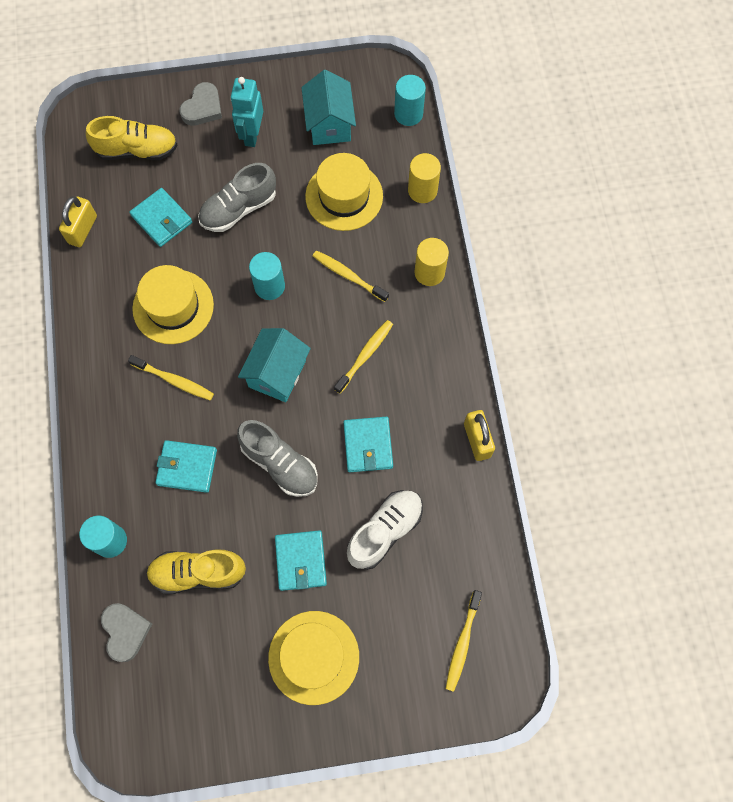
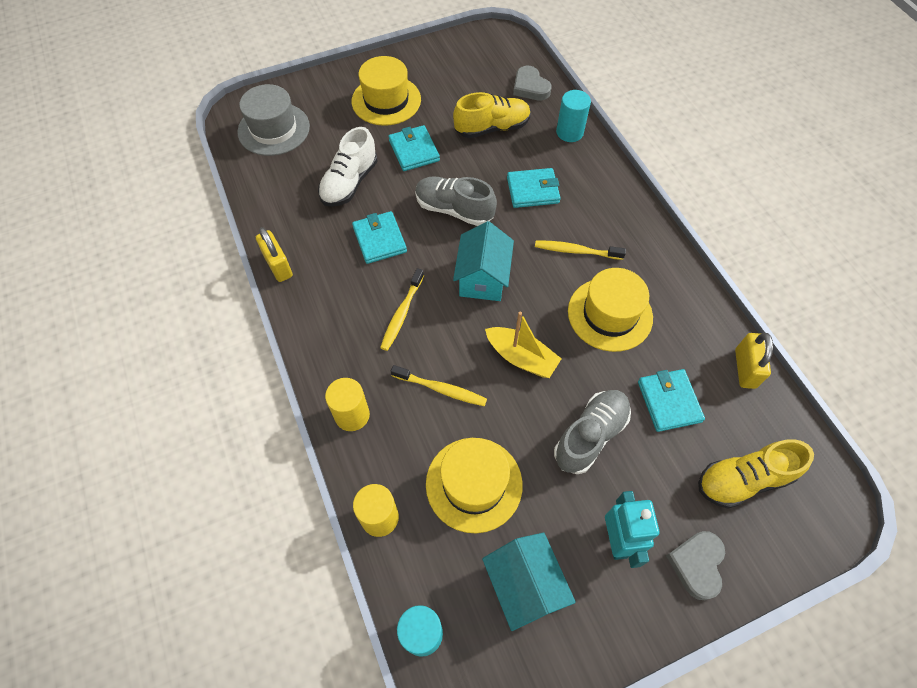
camera: 165 degrees right, 10 degrees down
(162, 219) = (669, 401): turquoise wallet -> turquoise wallet turned 45 degrees clockwise
(269, 286) = (521, 357): turquoise cylinder -> yellow boat
(462, 643) = (274, 129): yellow toothbrush -> grey hat

